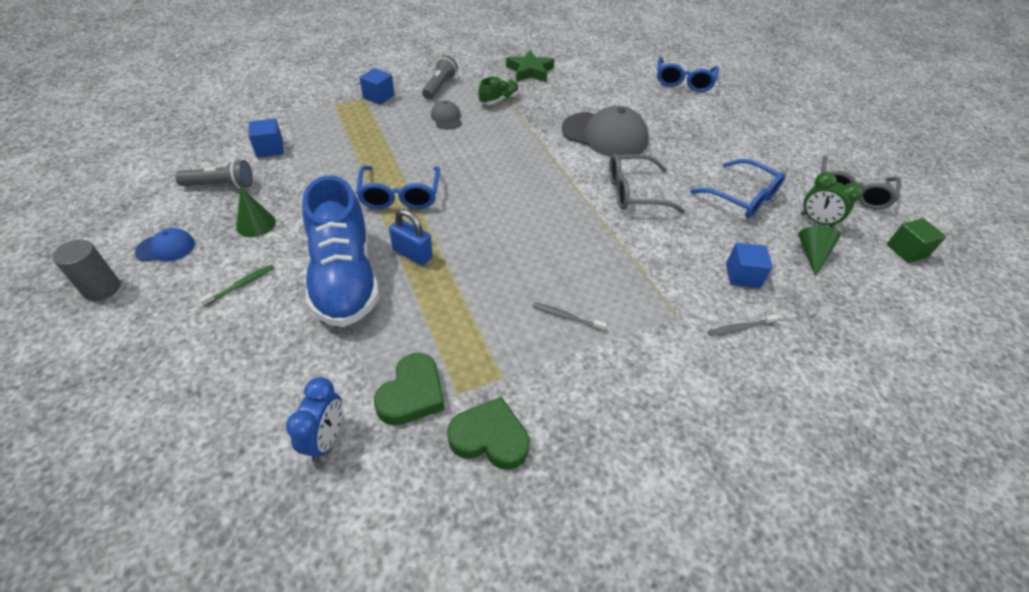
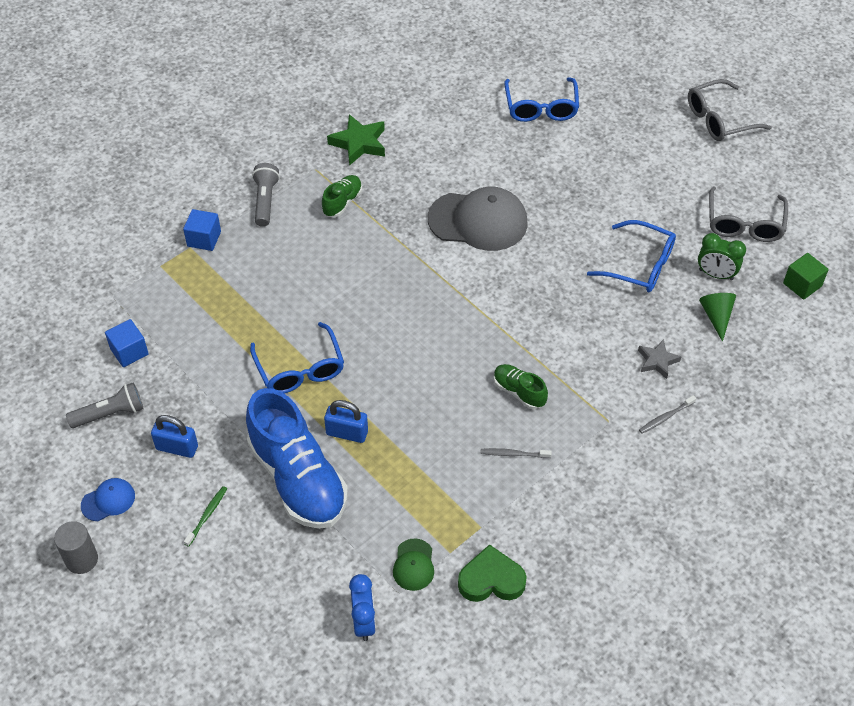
camera: 15 degrees left, 5 degrees up
(256, 224) = (177, 447): green cone -> blue padlock
(412, 394) = (413, 565): green heart -> green cap
(446, 118) = (296, 248): grey cap -> none
(593, 265) = (519, 392): none -> green shoe
(634, 192) = (532, 292): grey glasses -> grey glasses (719, 119)
(742, 276) = (657, 361): blue cube -> grey star

